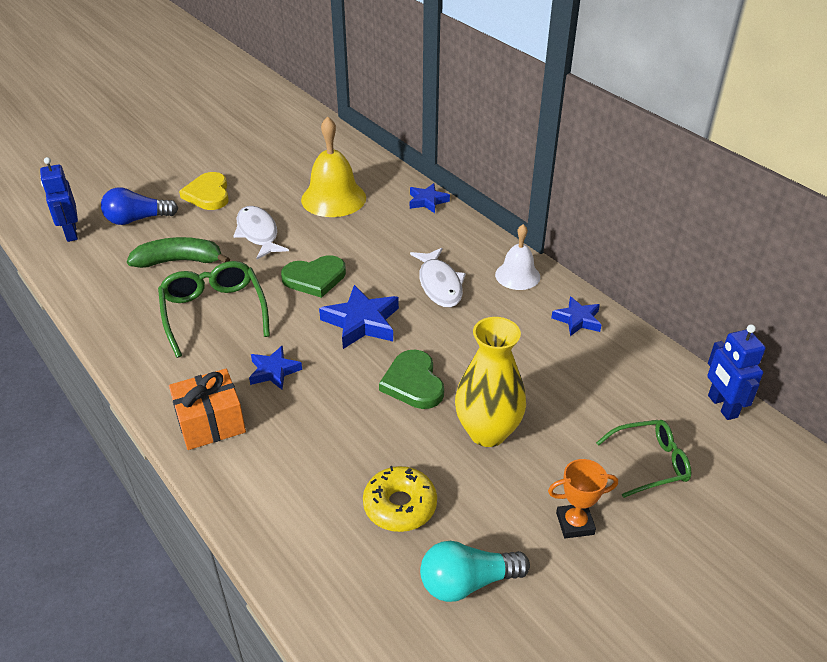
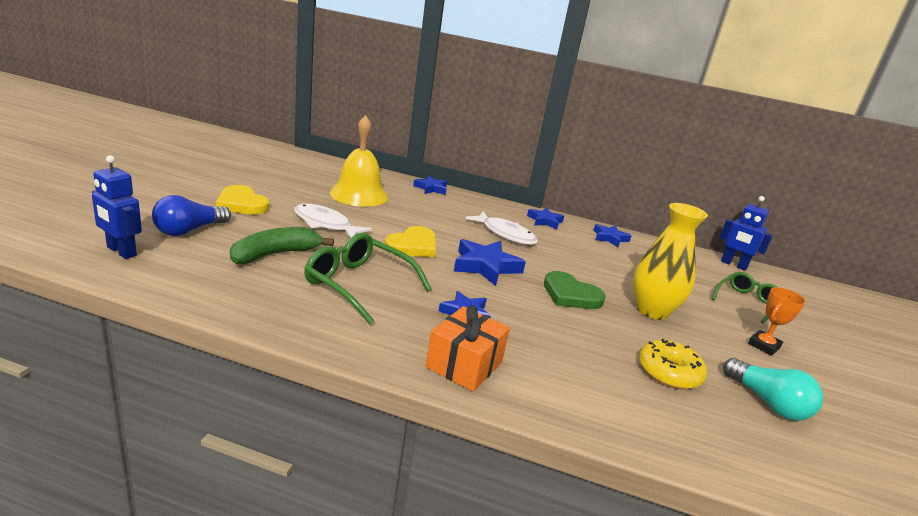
camera: 40 degrees left, 15 degrees down
(315, 278) = (413, 246): green heart -> yellow heart
(467, 582) = (768, 403): turquoise light bulb -> turquoise light bulb turned 75 degrees counterclockwise
(517, 275) = (545, 221): white bell -> blue star

